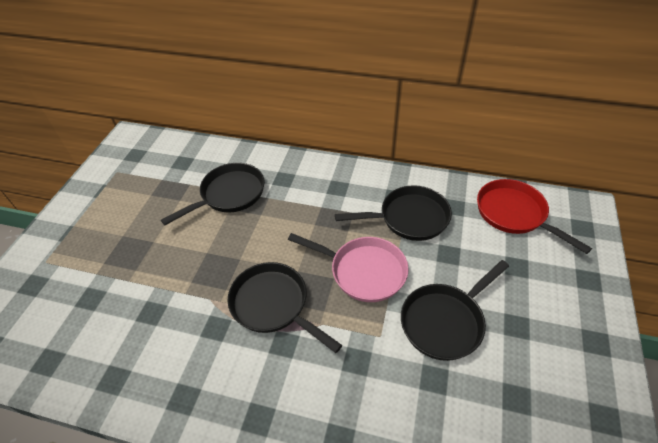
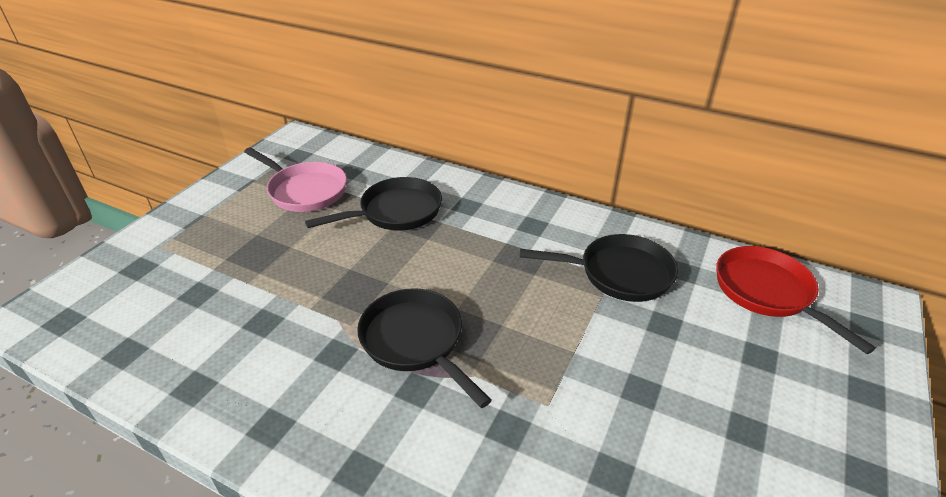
camera: 10 degrees right, 10 degrees down
(363, 271) = (543, 324): pink pan -> pink pan (304, 191)
(445, 321) = (642, 404): black pan -> none

